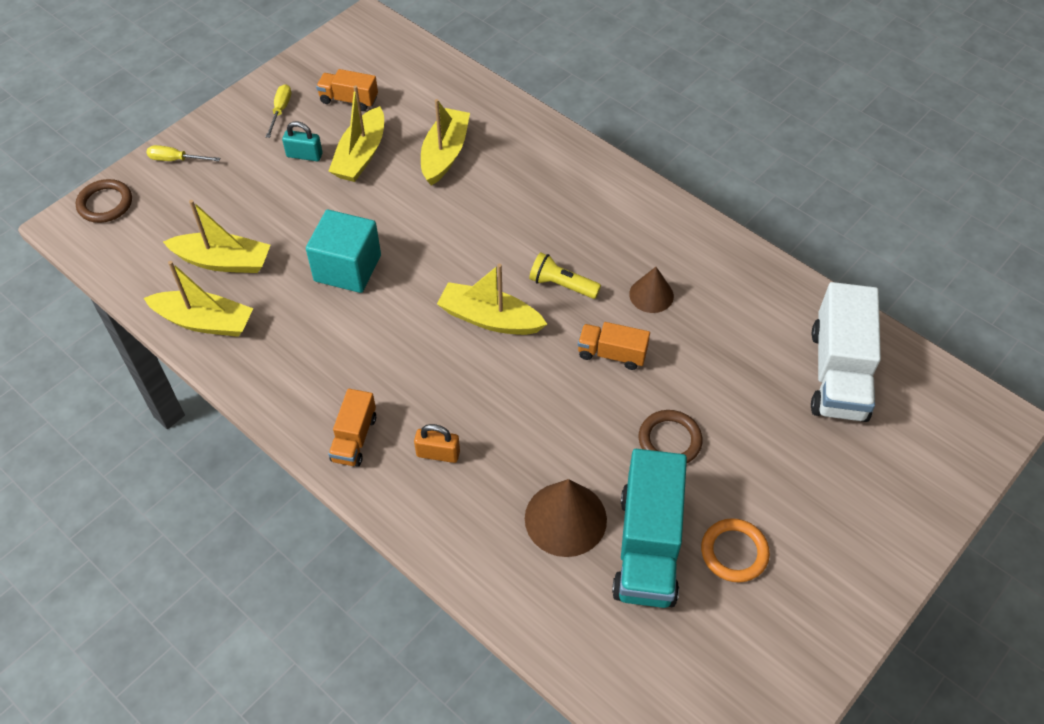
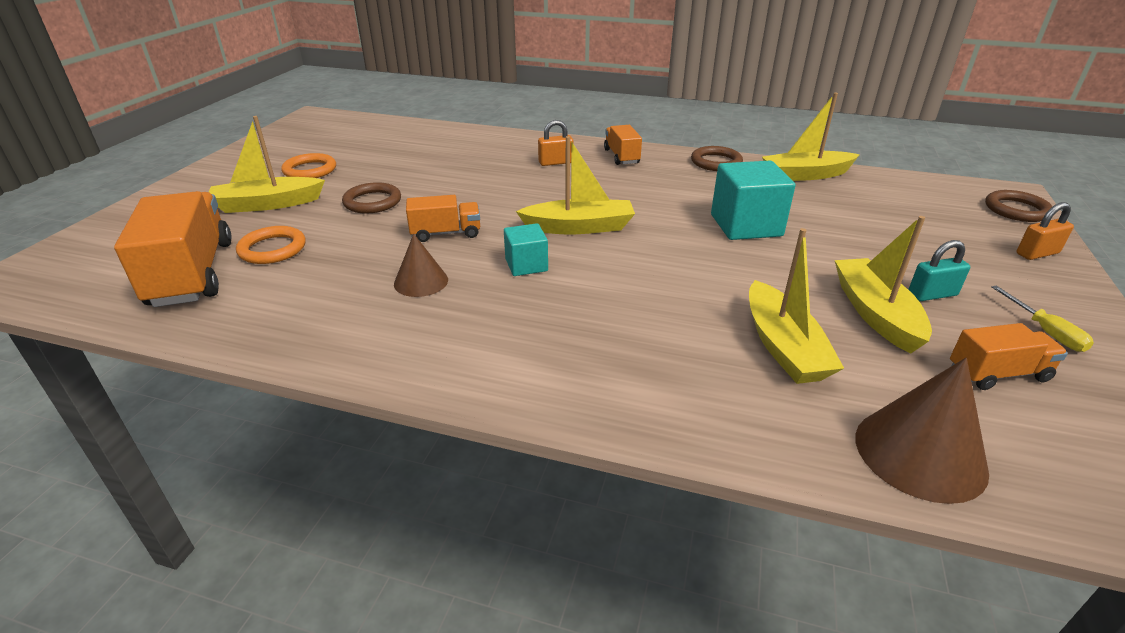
camera: 155 degrees right, 20 degrees down
(176, 160) = (1037, 253): yellow screwdriver -> orange padlock
(223, 261) = (853, 204): yellow boat -> yellow boat (267, 204)
(265, 382) = (716, 162): none -> brown ring
(562, 285) = (526, 265): yellow flashlight -> turquoise cube
(565, 518) = (443, 159): brown cone -> brown cone (920, 453)
(647, 546) = (377, 161): turquoise truck -> none
(772, 386) = (272, 249): none -> orange ring
(838, 373) = (192, 273): white truck -> orange truck

